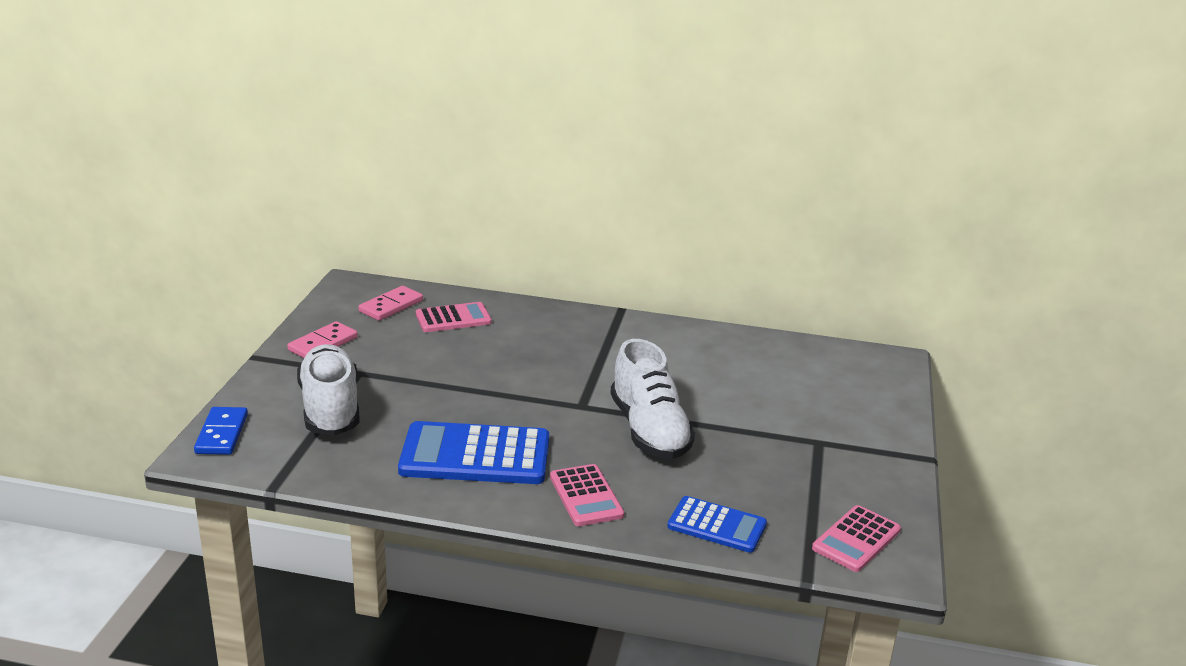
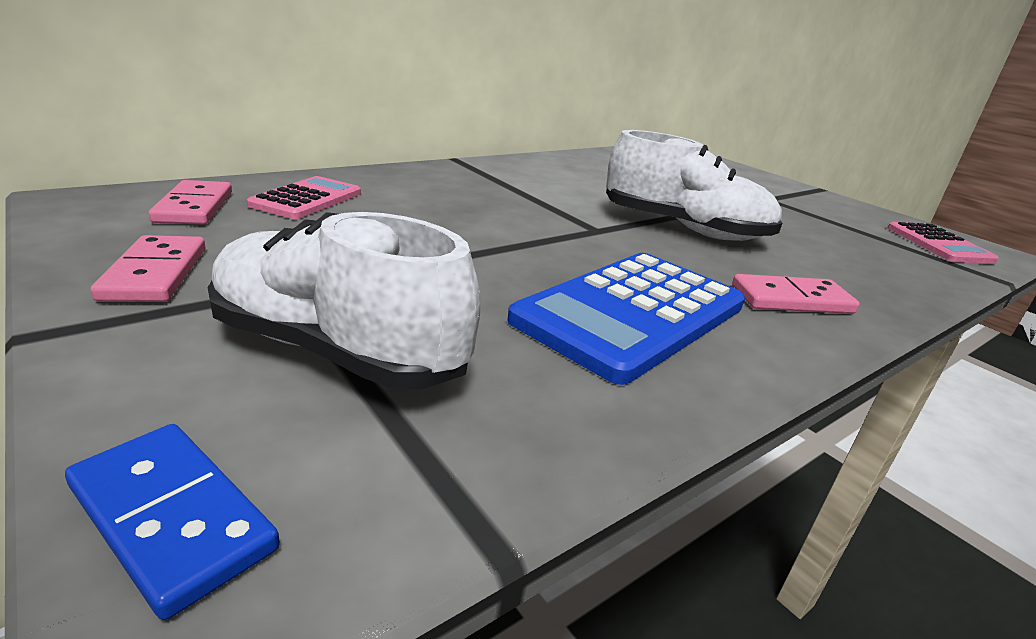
camera: 50 degrees left, 0 degrees up
(586, 496) = (791, 299): pink calculator -> pink domino
(717, 525) = (891, 274): blue calculator -> none

